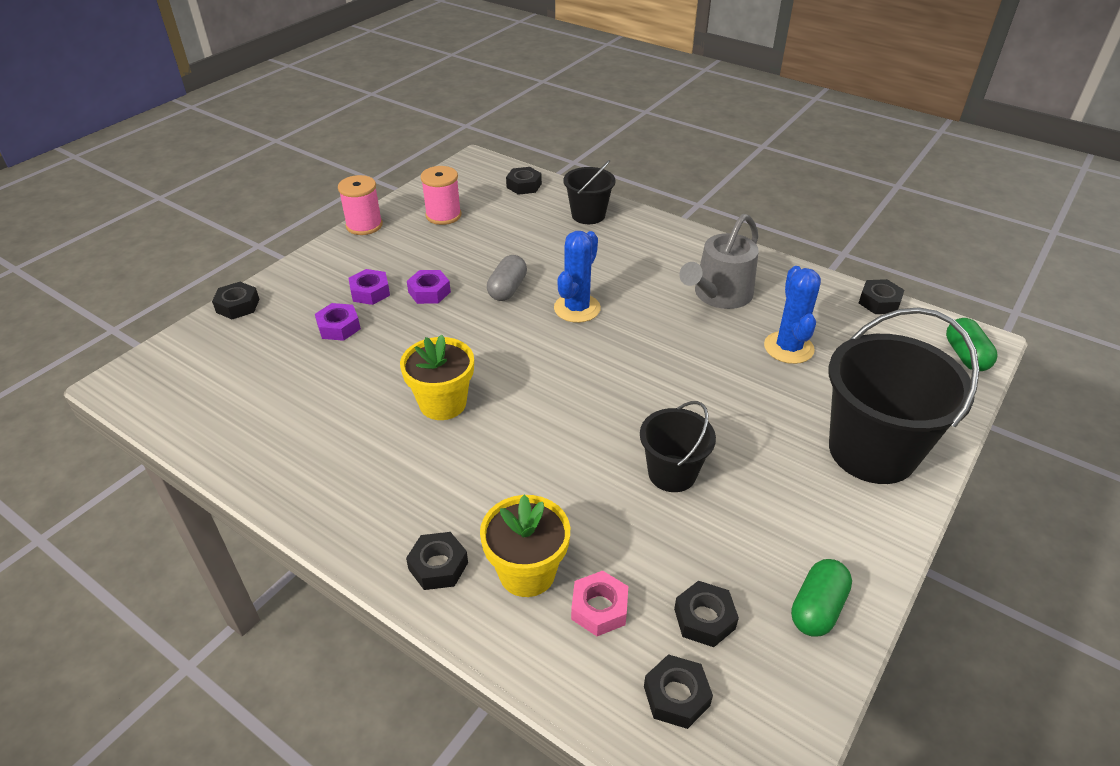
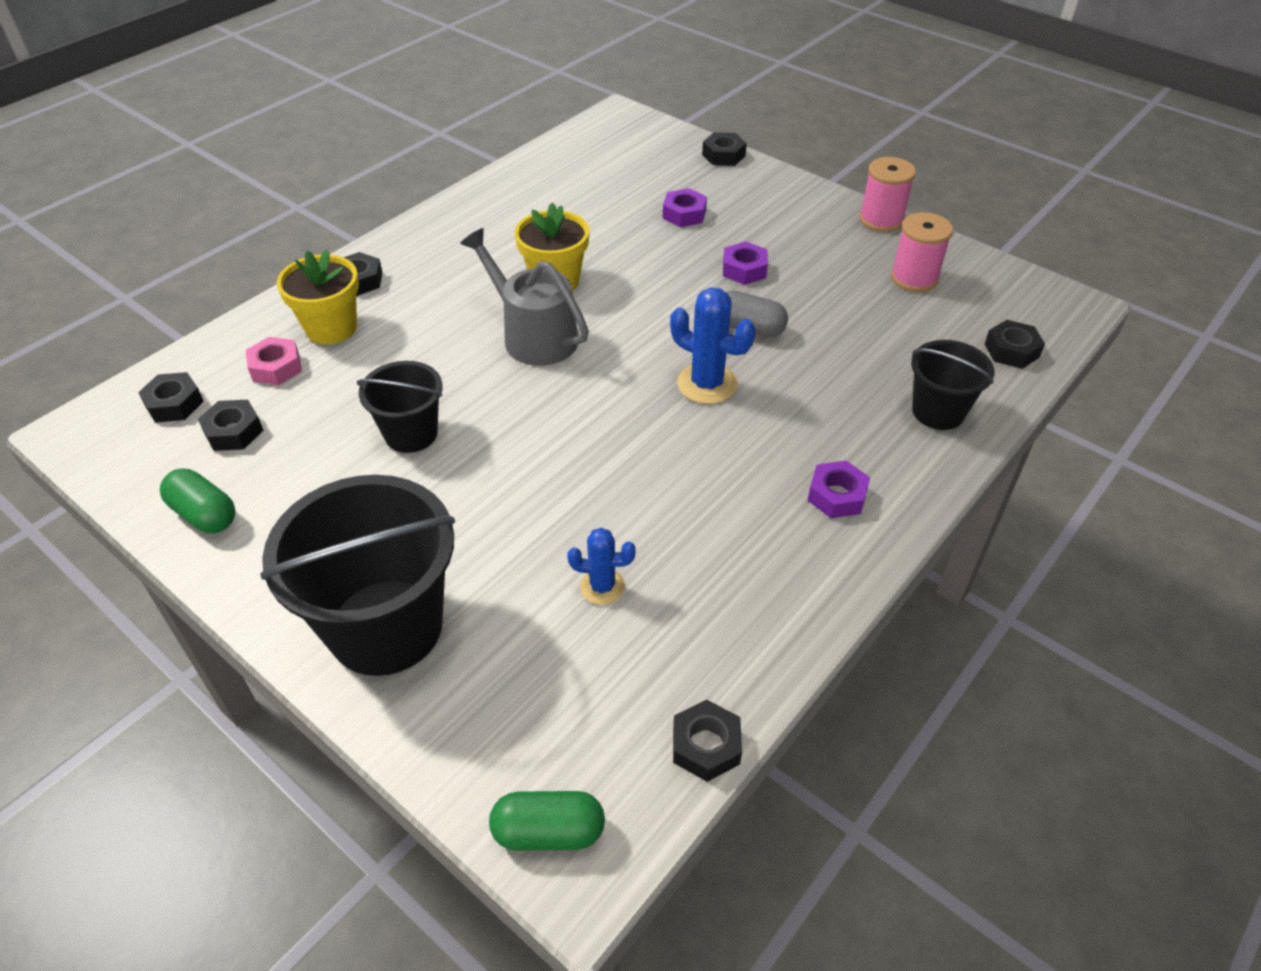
camera: 95 degrees right, 5 degrees up
(370, 292) = (745, 230): purple nut -> purple nut (837, 496)
(719, 295) = (732, 531): grey watering can -> grey watering can (534, 336)
(788, 348) = (602, 586): blue cactus -> blue cactus, size x0.62

